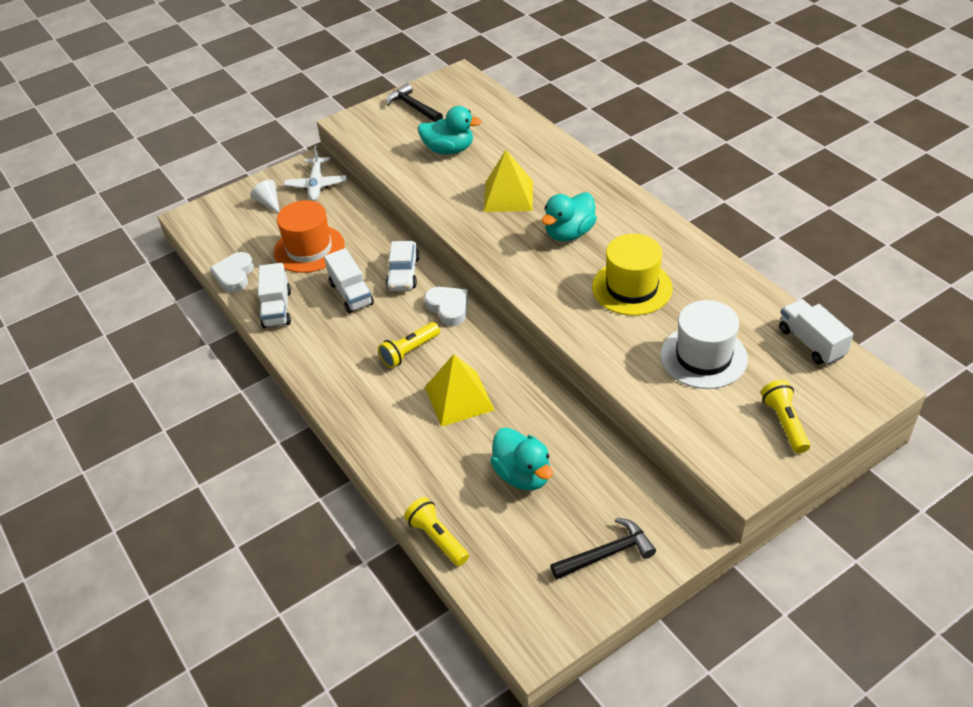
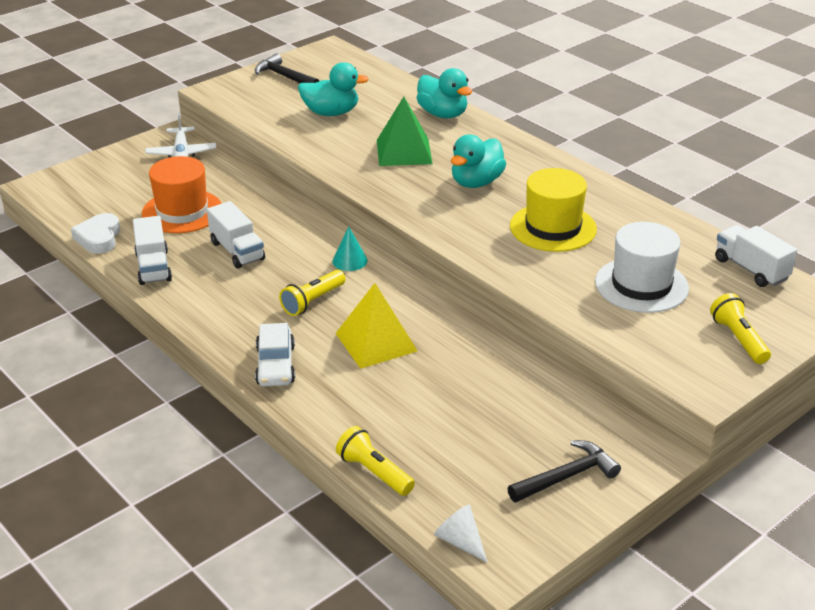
camera: 10 degrees left, 10 degrees down
(269, 203) = (129, 171): white cone -> white cone (460, 541)
(403, 273) = (293, 231): white car -> white car (275, 365)
(448, 308) = (350, 260): white heart -> turquoise cone
(508, 196) = (404, 151): yellow pyramid -> green pyramid
(523, 475) = (460, 409): turquoise duck -> turquoise duck (443, 114)

